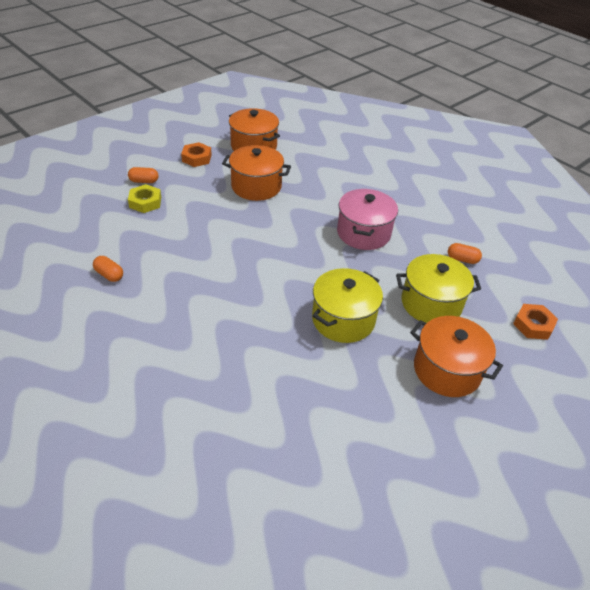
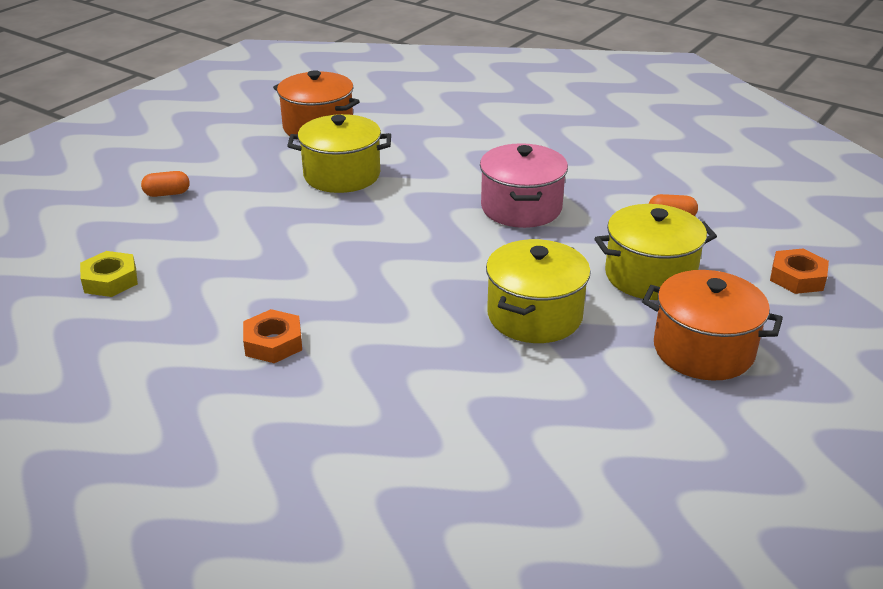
camera: 10 degrees left, 10 degrees down
(109, 275) = (160, 319): orange capsule -> none
(145, 202) = (180, 219): yellow nut -> yellow nut (110, 280)
(196, 158) = (237, 153): orange nut -> orange nut (273, 343)
(256, 186) = (342, 175): orange pot -> yellow pot

